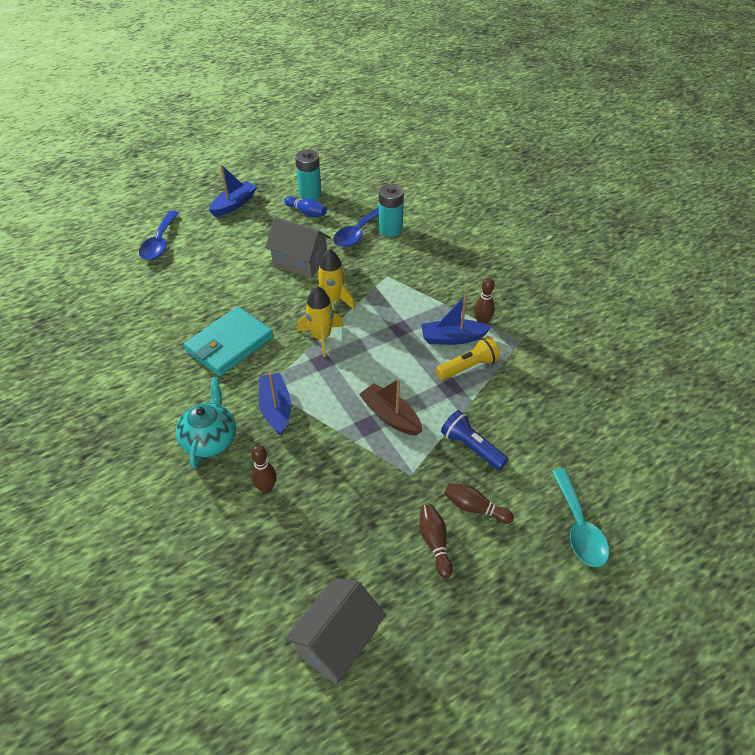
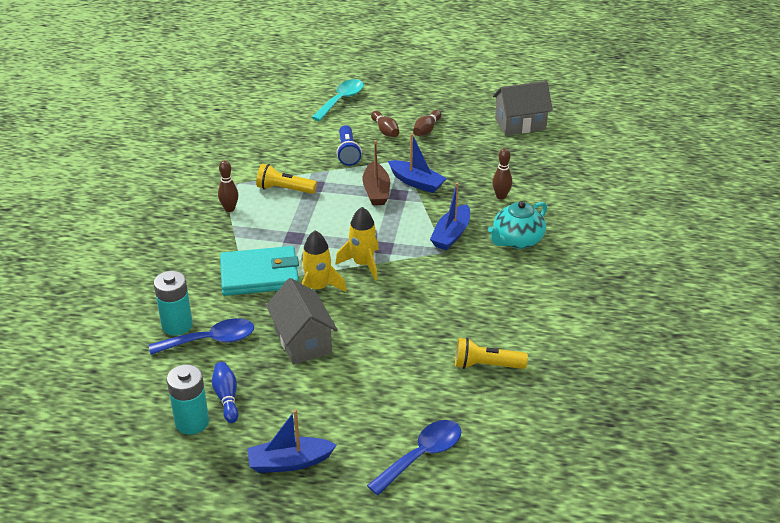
camera: 140 degrees left, 10 degrees down
(157, 313) = (486, 365): none -> yellow flashlight
(229, 344) = (444, 299): turquoise wallet -> turquoise wallet (260, 275)
(452, 338) = (267, 211): blue boat -> blue boat (416, 182)

